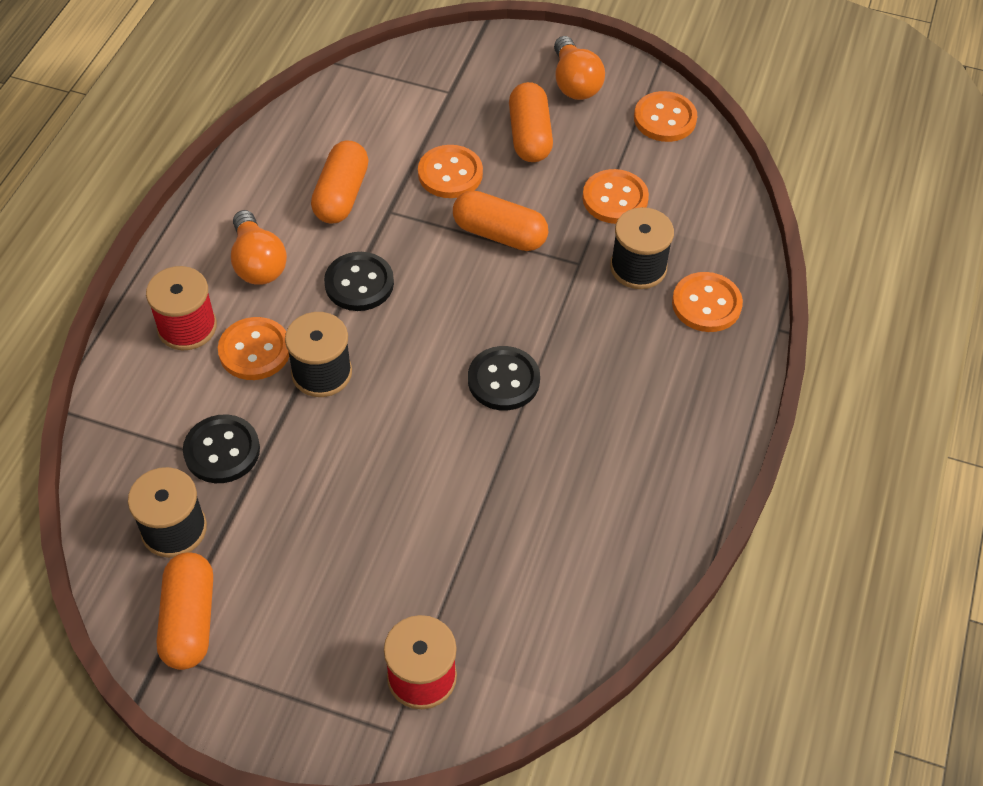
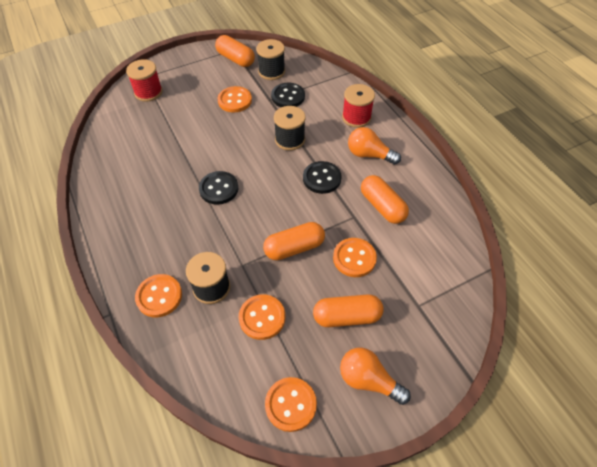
camera: 135 degrees right, 0 degrees up
(255, 350) = (323, 128): orange button -> orange button (235, 100)
(530, 136) = (347, 316): orange capsule -> orange capsule turned 45 degrees counterclockwise

